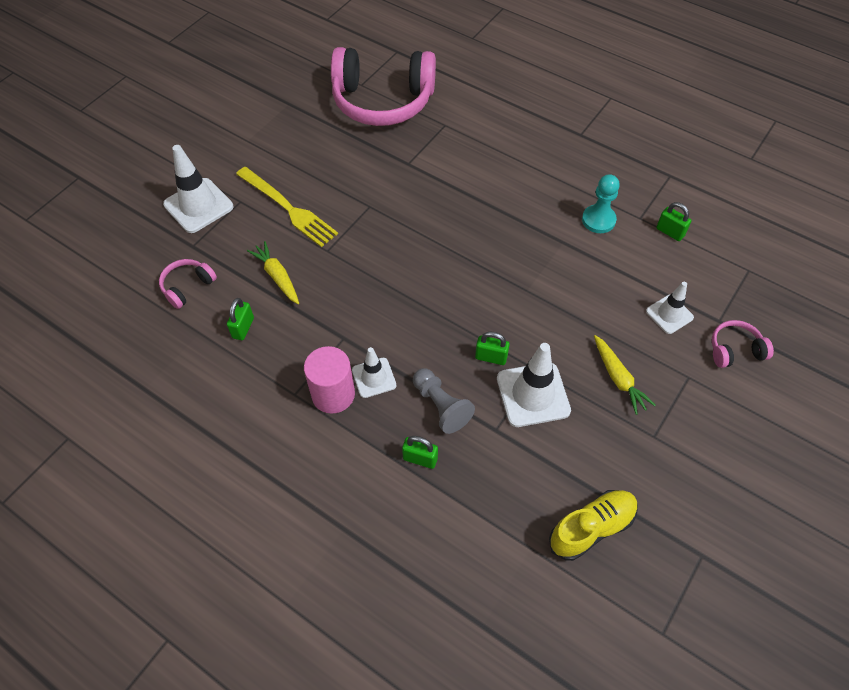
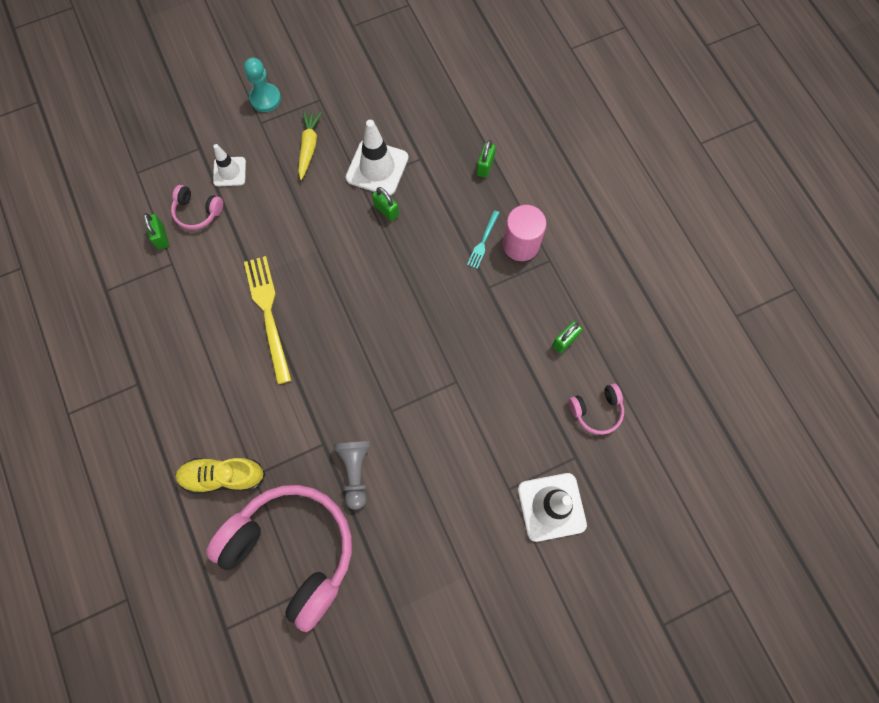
camera: 150 degrees left, 15 degrees up
(277, 276) = (513, 378): yellow carrot -> none
(288, 208) = (467, 453): yellow fork -> yellow fork (268, 314)
(374, 378) = (483, 241): white traffic cone -> turquoise fork
(420, 458) = (485, 166): green padlock -> green padlock turned 60 degrees clockwise
(441, 406) = (447, 194): grey pawn -> grey pawn (355, 471)
(591, 528) = (405, 71): yellow shoe -> yellow shoe (223, 476)
(598, 220) = (207, 281): turquoise pawn -> turquoise pawn (265, 98)
(735, 350) = (210, 122): pink headphones -> pink headphones (197, 212)

